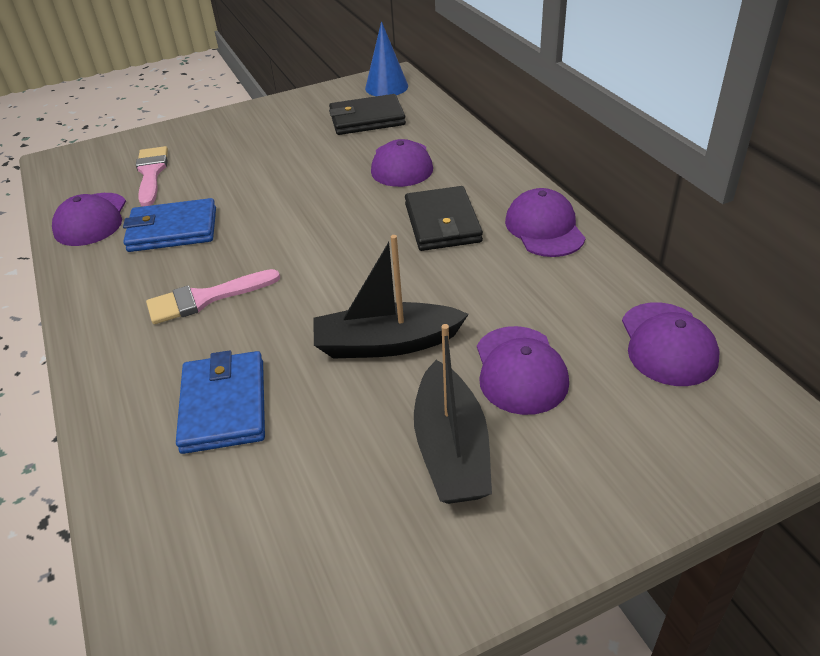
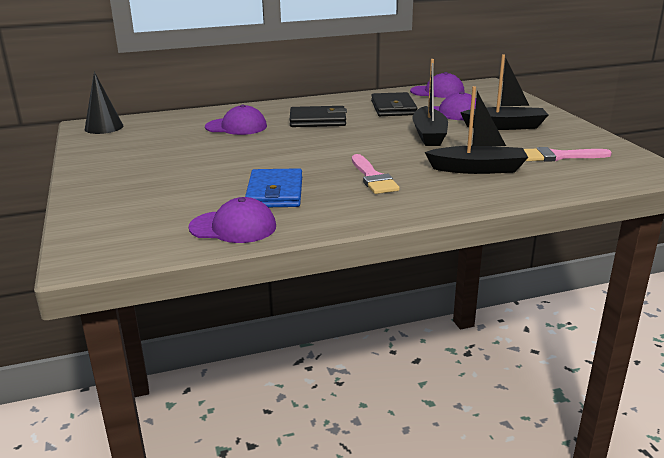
camera: 85 degrees left, 15 degrees down
(151, 173) = (166, 207): pink brush -> pink brush (558, 156)
(224, 405) = (478, 169): blue wallet -> black boat
(367, 119) = (154, 134): black wallet -> black wallet (393, 108)
(386, 87) = (104, 127): blue cone -> black cone
(544, 228) = (337, 102): purple cap -> none

